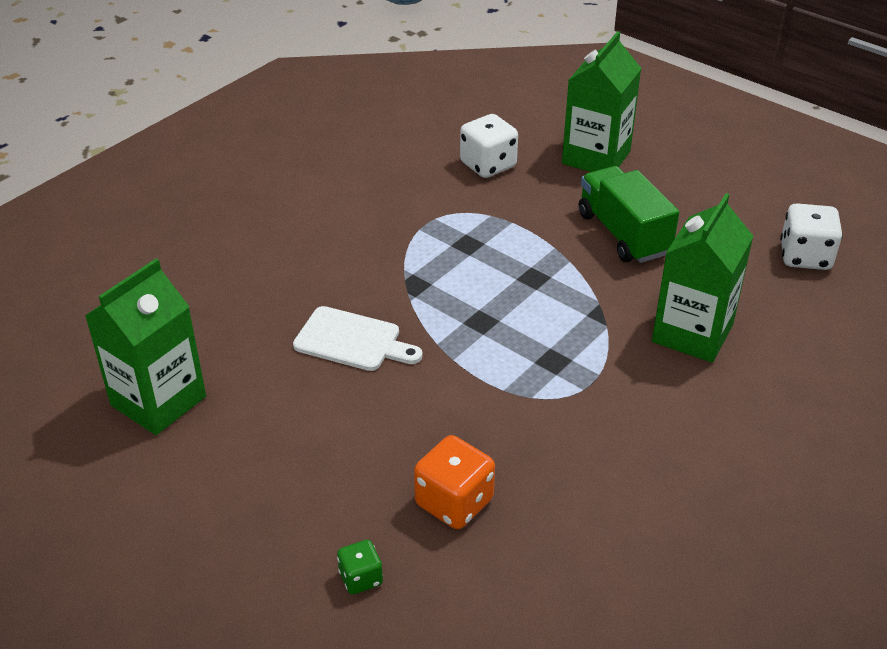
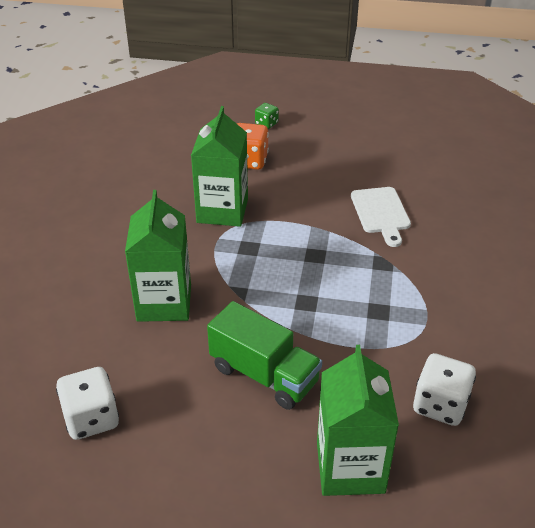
camera: 150 degrees right, 0 degrees up
(158, 401) = (441, 149): green carton -> green carton (222, 211)
(352, 341) = (381, 213): white cutting board -> white cutting board turned 90 degrees counterclockwise

